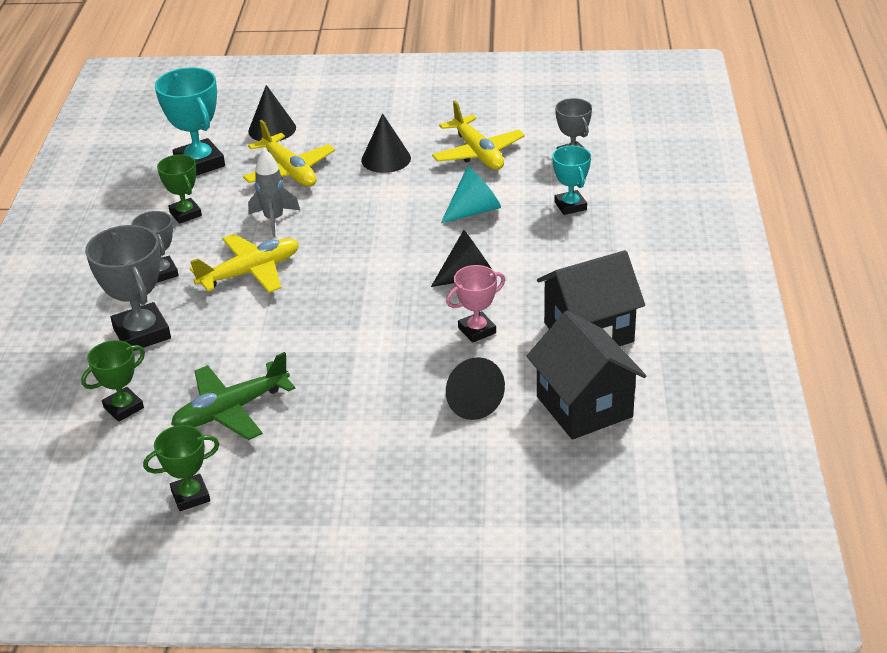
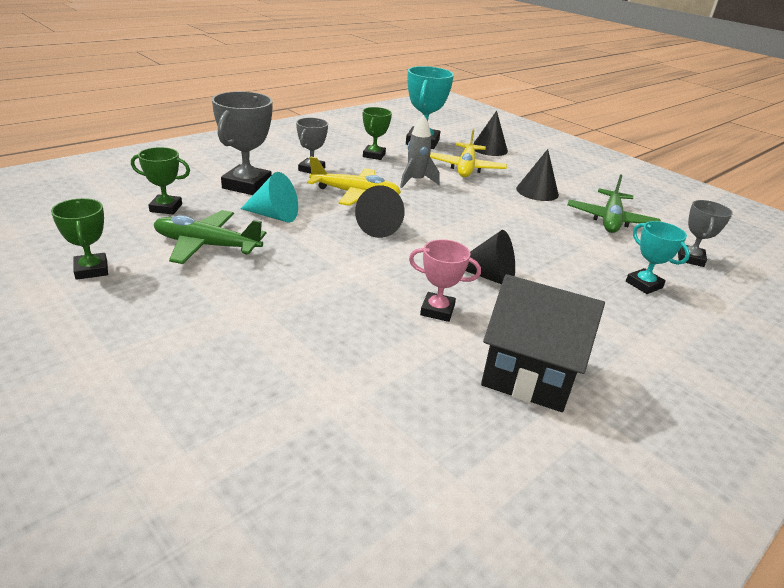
camera: 40 degrees right, 5 degrees down
(190, 496) = (91, 270): green trophy -> green trophy turned 45 degrees clockwise
(470, 401) = (349, 350): black cone -> black cone (382, 227)
(474, 211) = (556, 245): turquoise cone -> turquoise cone (274, 215)
(478, 153) = (610, 220): yellow plane -> green plane
(570, 206) = (644, 284): turquoise trophy -> turquoise trophy turned 60 degrees counterclockwise
(584, 406) = (431, 428): black house -> none

